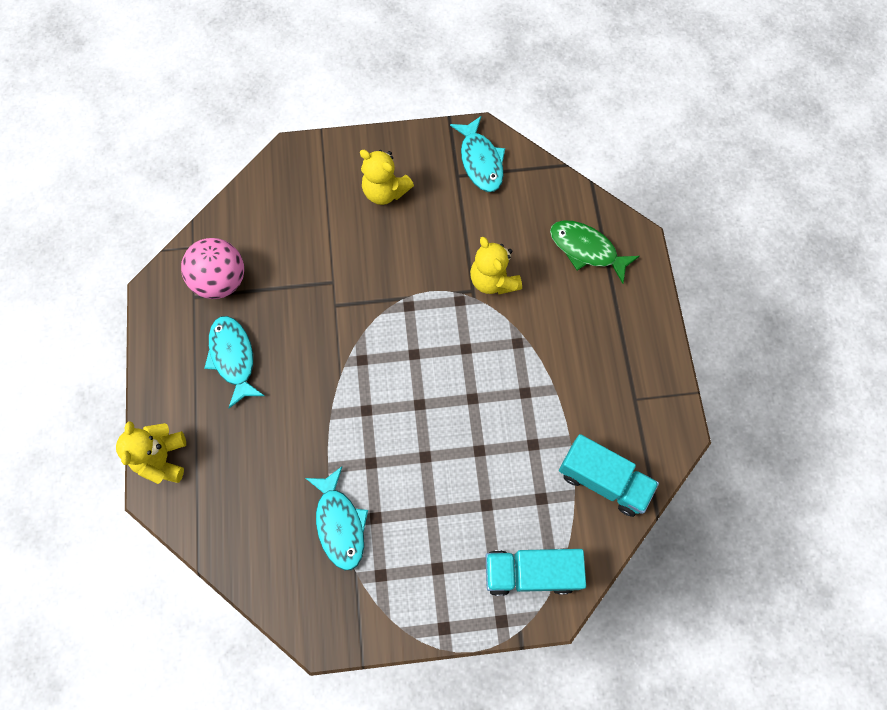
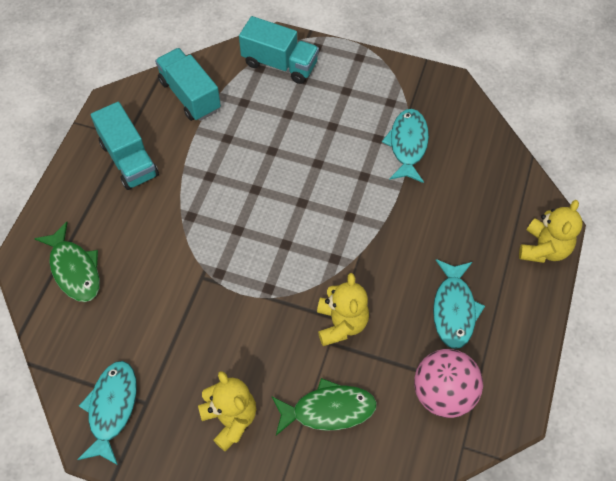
camera: 155 degrees left, 10 degrees down
(311, 229) = (328, 410): none -> green fish
(493, 280) = (177, 278): yellow teddy bear -> yellow teddy bear (341, 324)
(614, 375) = (129, 159): none -> turquoise truck

